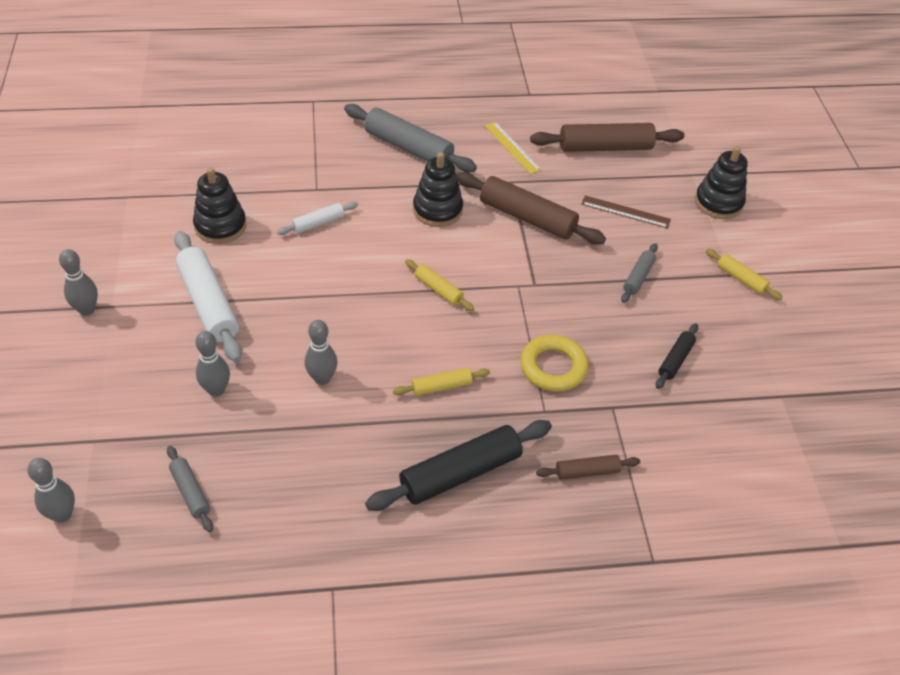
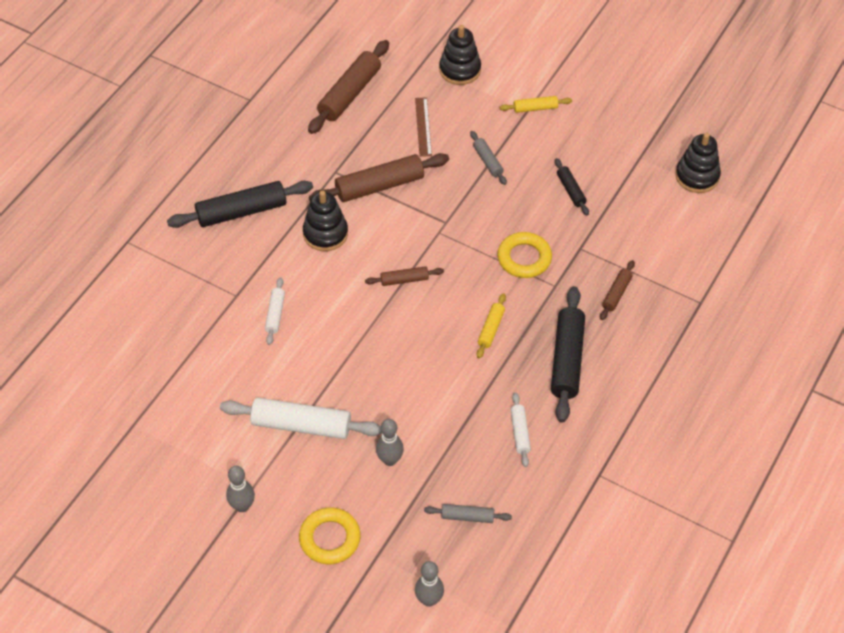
camera: 50 degrees left, 5 degrees up
(90, 392) = (330, 538): none -> yellow ring
(220, 226) = (223, 378): black stacking toy -> black stacking toy (697, 176)
(322, 378) = (429, 392): grey bowling pin -> none
(332, 481) = (520, 433): none -> white rolling pin
(408, 148) = (241, 211): grey rolling pin -> black rolling pin
(438, 290) = (404, 280): yellow rolling pin -> brown rolling pin
(512, 147) = (299, 148): yellow ruler -> none
(625, 212) = (423, 126): brown ruler -> brown ruler turned 60 degrees counterclockwise

